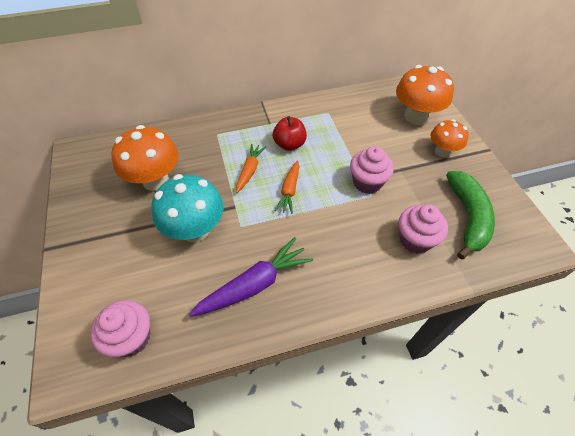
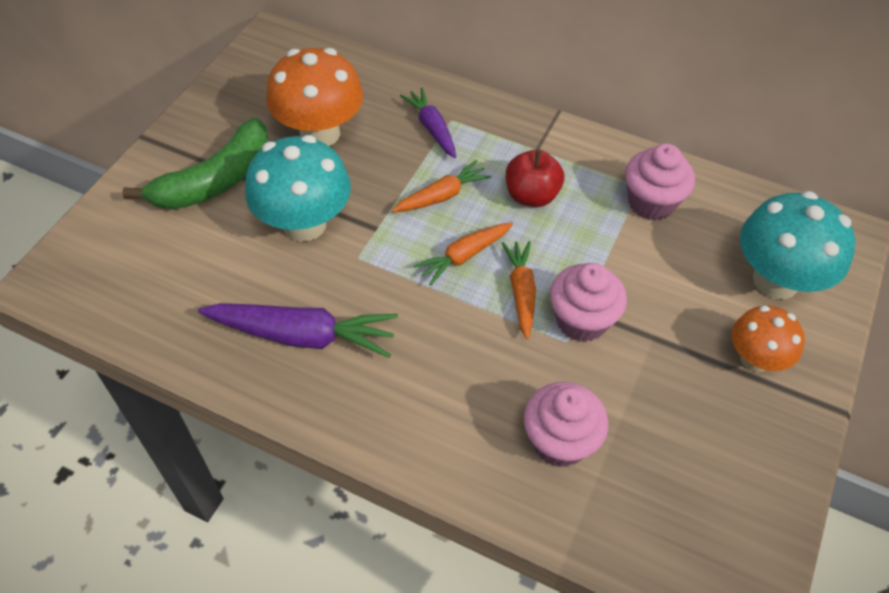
camera: 40 degrees right, 0 degrees up
(131, 337) = (132, 291): pink cupcake -> pink cupcake (651, 203)
(212, 143) = (432, 128): none -> purple carrot
(330, 188) = (521, 292): none -> orange carrot
(415, 117) = (775, 280): orange mushroom -> turquoise mushroom
(467, 217) = (676, 473): green banana -> green banana (215, 180)

